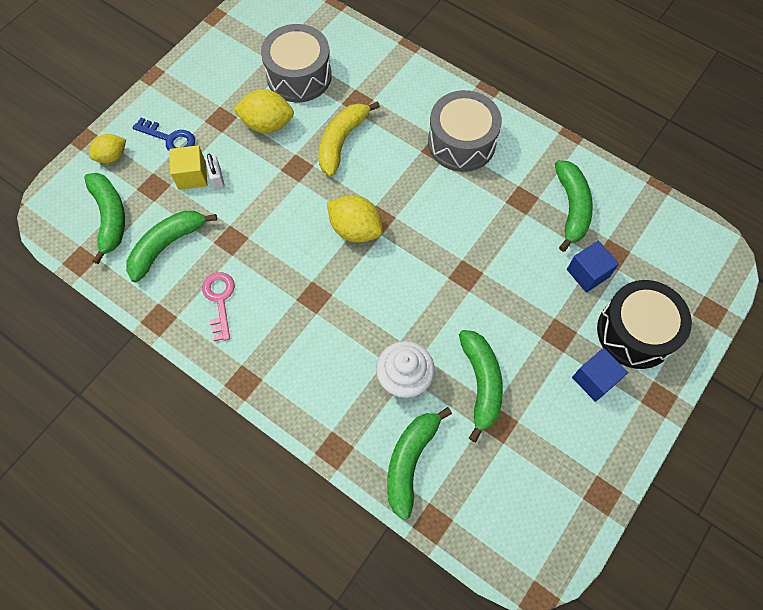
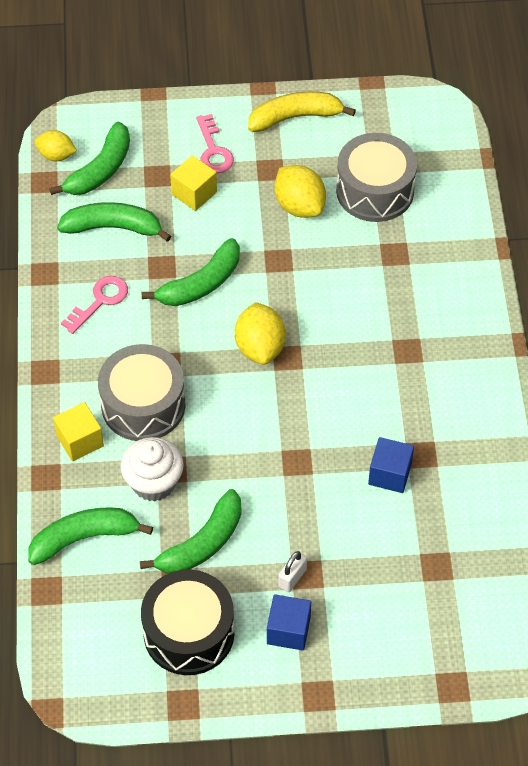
camera: 50 degrees right, 10 degrees down
(112, 156) = (156, 125): yellow lemon -> yellow lemon (56, 155)
(170, 139) = (213, 150): blue key -> pink key
(217, 178) = (209, 212): white padlock -> white padlock (292, 578)
(325, 402) = (80, 441): none -> yellow cube
(341, 141) = (339, 273): yellow banana -> yellow banana (295, 117)
(461, 142) = (434, 364): grey drum -> grey drum (143, 405)
(571, 208) = (453, 500): green banana -> green banana (201, 284)
(588, 273) = (394, 557): blue cube -> blue cube (390, 474)
(635, 332) = (369, 635): black drum -> black drum (189, 633)

